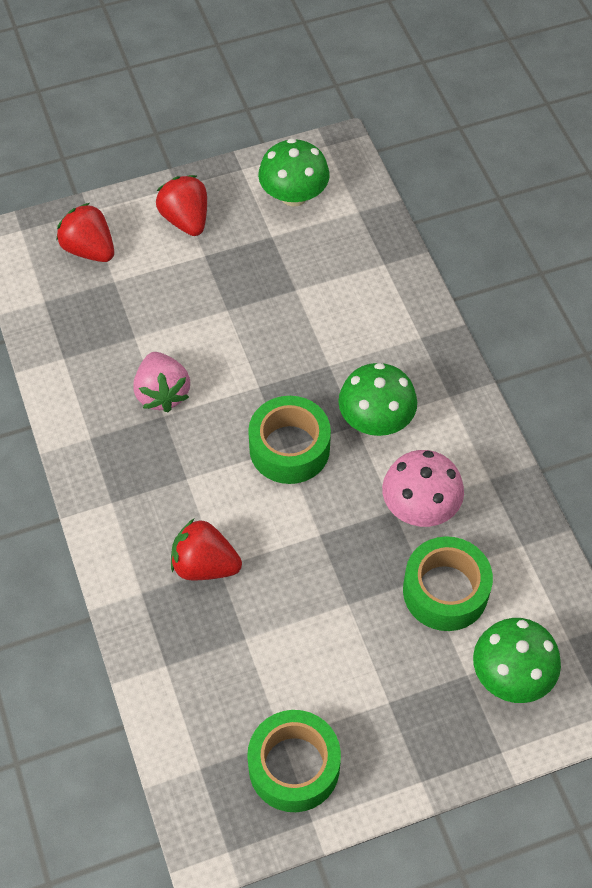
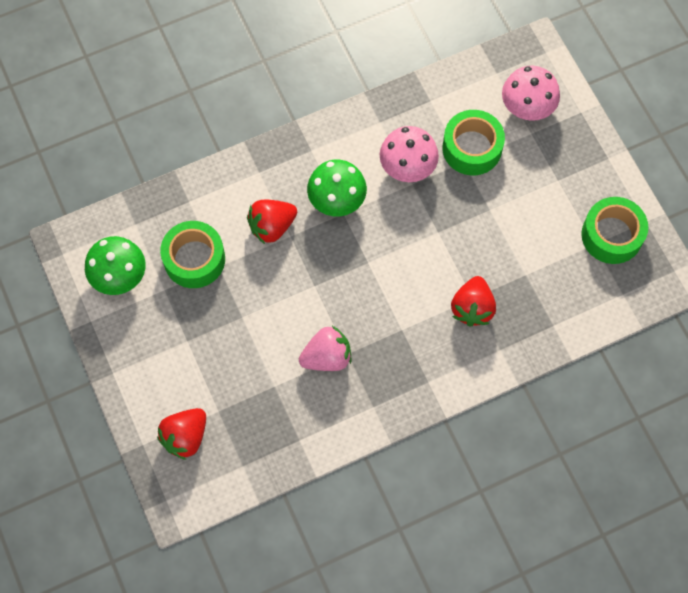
camera: 95 degrees left, 10 degrees up
(185, 219) = (149, 361): red strawberry -> red strawberry (272, 226)
(289, 448) = (368, 258): green tape -> green tape (194, 259)
(511, 675) = (527, 107): green mushroom -> pink mushroom

